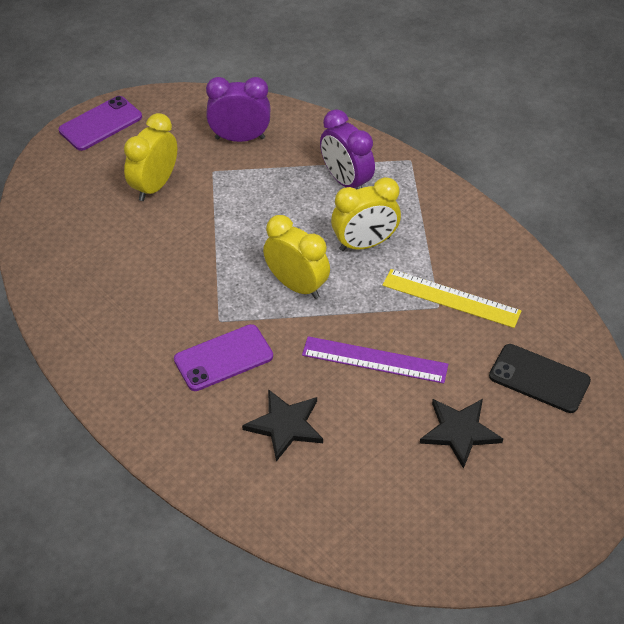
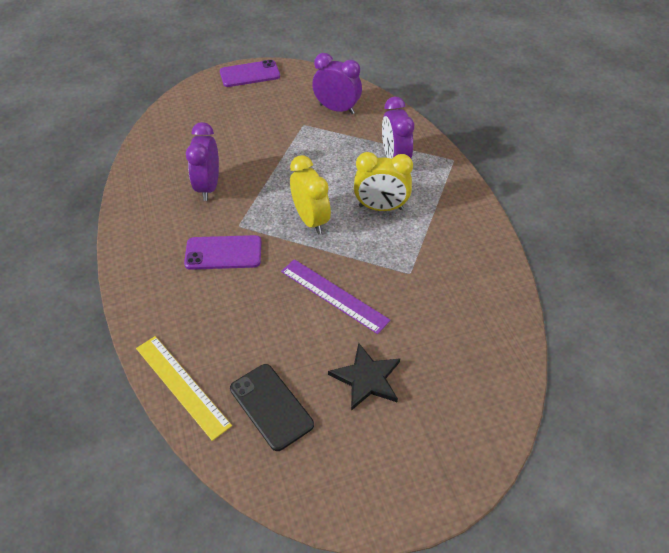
camera: 25 degrees right, 0 degrees up
(151, 287) = (208, 187): none -> purple clock
(154, 186) = (257, 122): yellow clock -> none
(285, 425) = (234, 319): black star -> none
(451, 298) = (424, 270): yellow ruler -> yellow ruler (182, 386)
(539, 379) = (460, 361): black phone -> black phone (271, 406)

